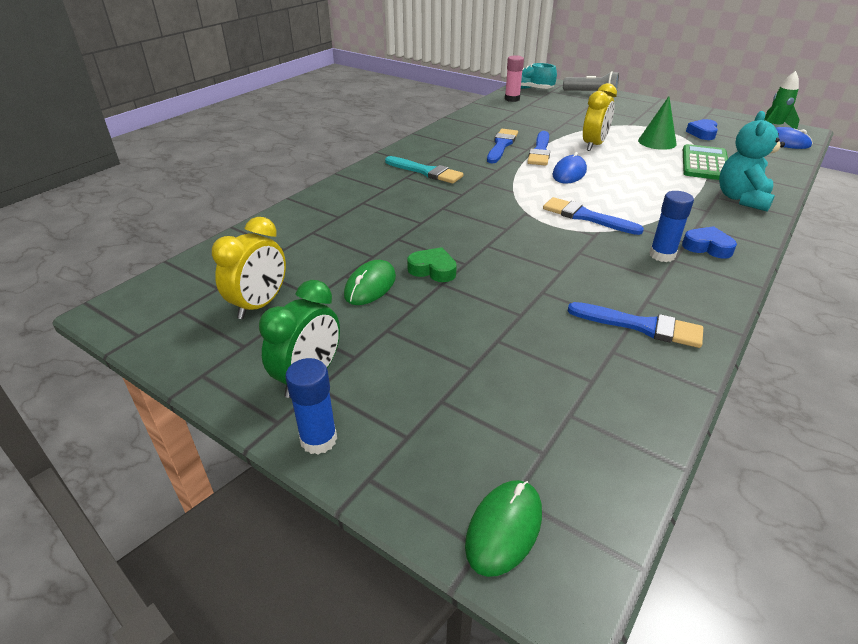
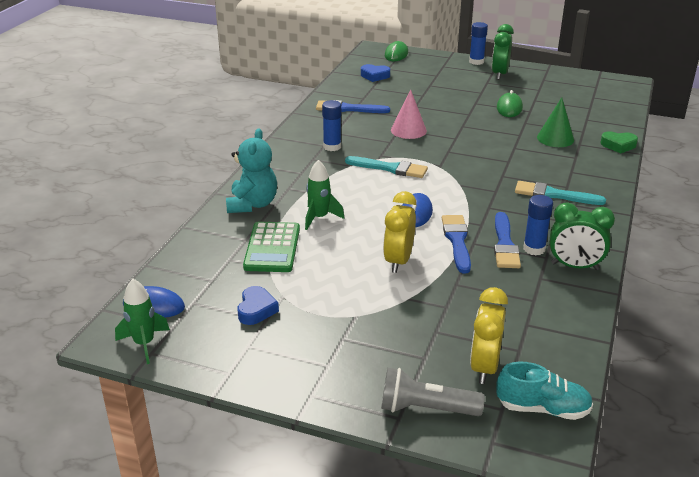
camera: 165 degrees right, 5 degrees down
(259, 305) = (558, 93): yellow clock -> yellow clock (484, 367)
(433, 270) = (480, 120): green heart -> green heart (618, 145)
(459, 129) = (574, 266): none -> green clock
(480, 140) = (534, 249): none -> blue glue stick
(512, 99) = (553, 362): pink glue stick -> none
(547, 266) = (408, 130): none -> pink cone
(586, 217) = (390, 168): blue brush -> turquoise brush
(657, 142) = (321, 280): green cone -> green cone (555, 138)
(665, 180) = (319, 218): none -> green rocket
(707, 247) = (298, 156): blue heart -> blue heart (375, 76)

